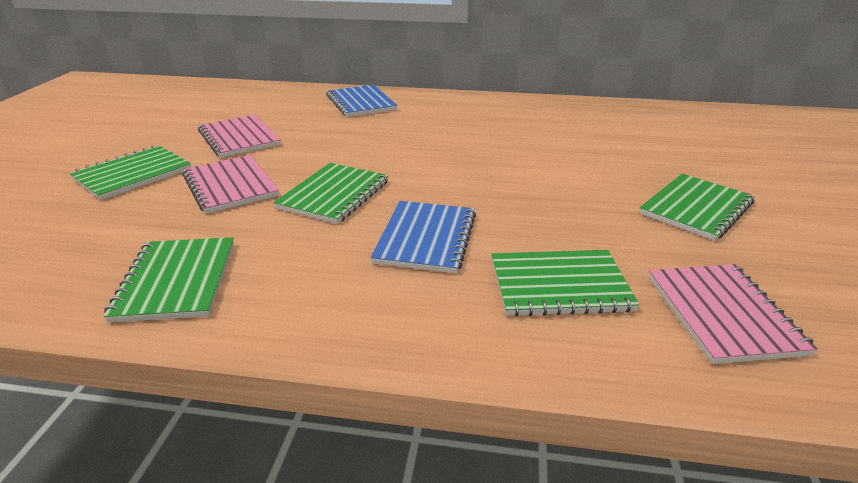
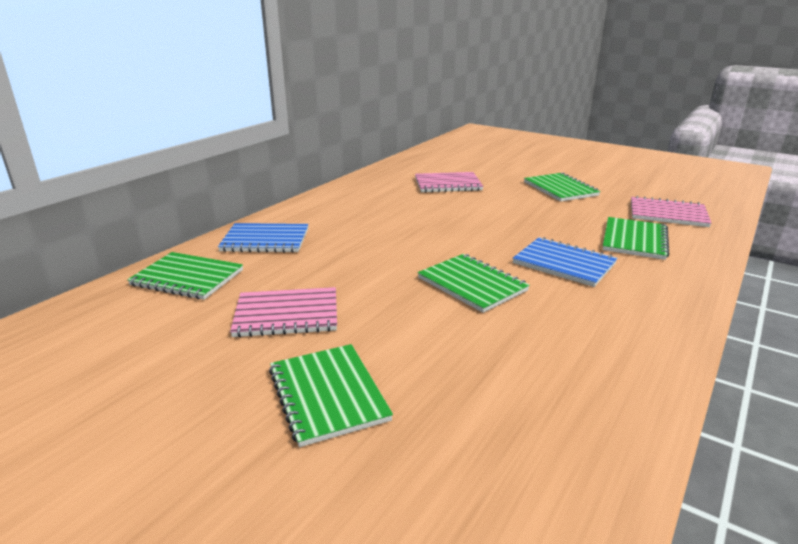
camera: 65 degrees left, 5 degrees down
(177, 280) = (595, 374): green notebook -> green notebook (187, 278)
(230, 186) = (414, 331): pink notebook -> pink notebook (448, 184)

